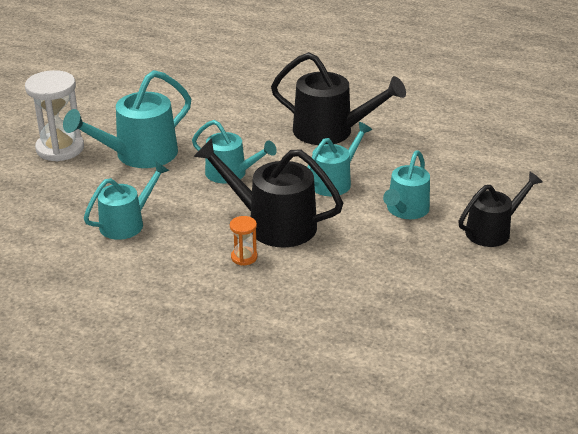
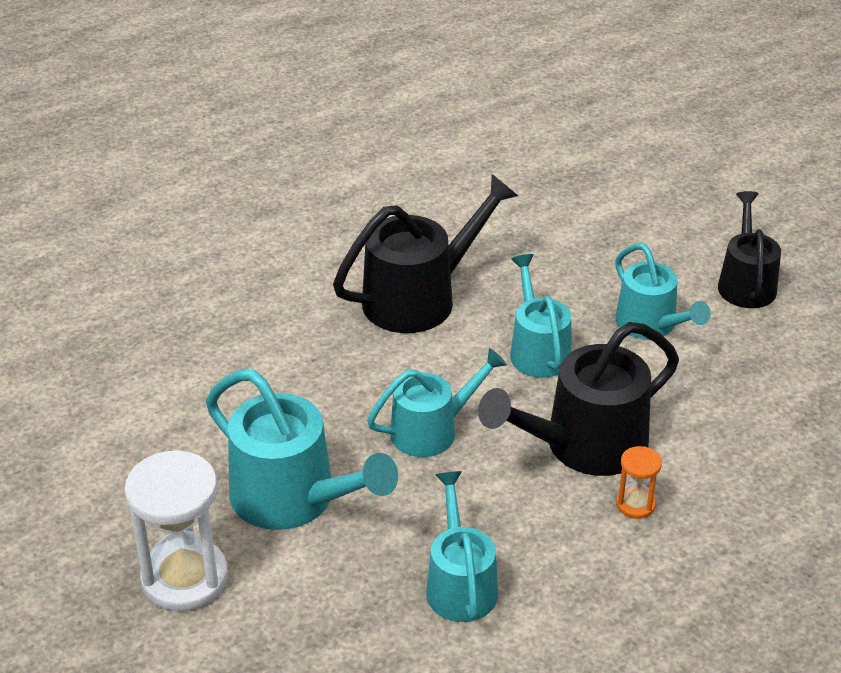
camera: 55 degrees left, 5 degrees up
(139, 155) = (293, 498): turquoise watering can -> turquoise watering can turned 45 degrees counterclockwise

